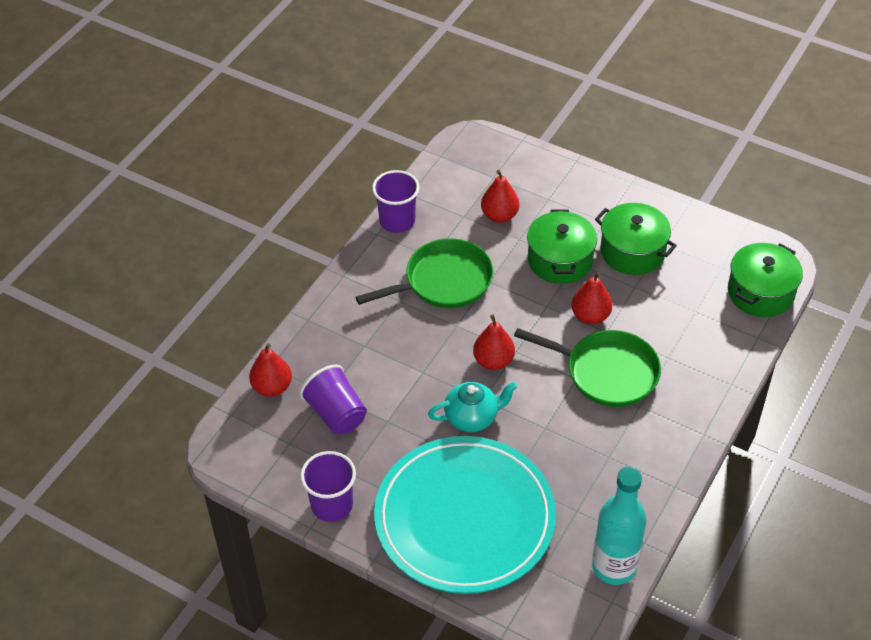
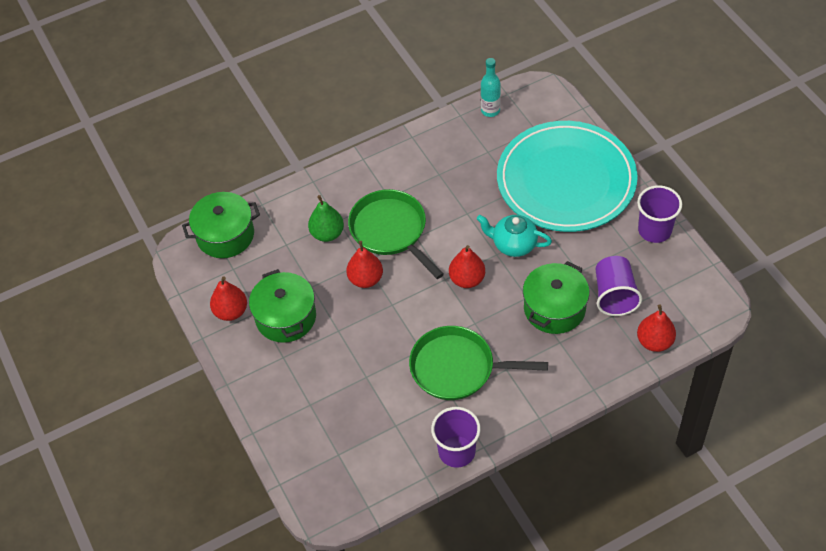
camera: 145 degrees left, 5 degrees up
(499, 215) = (364, 409): red pear -> red pear (231, 311)
(560, 260) = (349, 339): green pot -> green pot (554, 308)
(614, 567) = (490, 110): turquoise bottle -> turquoise bottle, size x0.59
(666, 340) = (327, 233): none -> green pear

